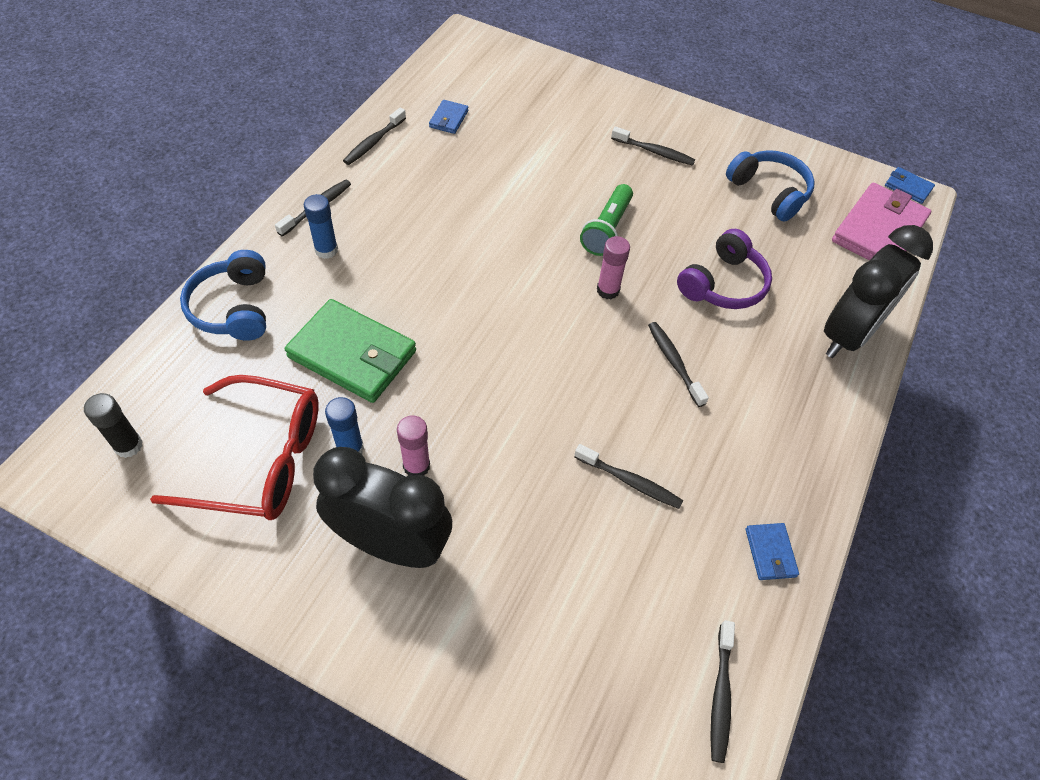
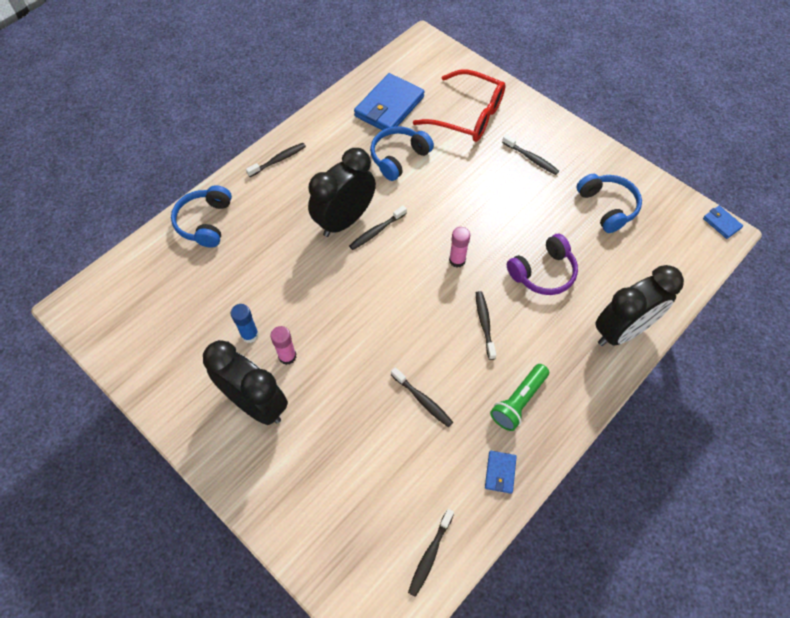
camera: 20 degrees right, 5 degrees up
(128, 445) = (119, 302): black glue stick -> none
(260, 460) = (193, 329): red glasses -> red glasses (468, 115)
(326, 250) = (275, 192): blue glue stick -> none
(352, 354) = (270, 271): green wallet -> none
(373, 142) = (331, 116): black toothbrush -> black toothbrush (376, 231)
(437, 268) = (344, 220): none -> black clock
(448, 119) = (389, 107): blue wallet -> blue wallet, size x2.17
(483, 178) = (398, 157): none -> blue headphones
(607, 229) = (473, 214): green flashlight -> green flashlight (518, 401)
(879, 230) = (682, 254): pink wallet -> none

